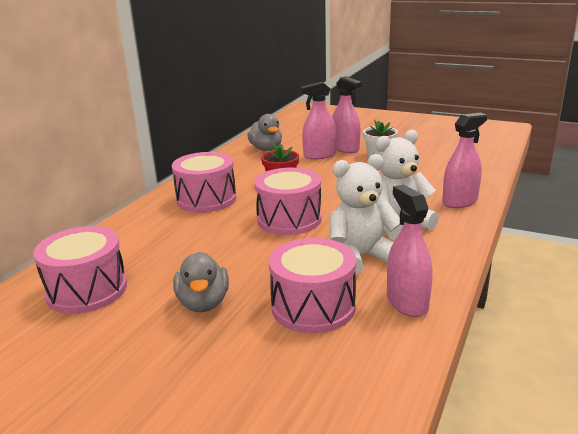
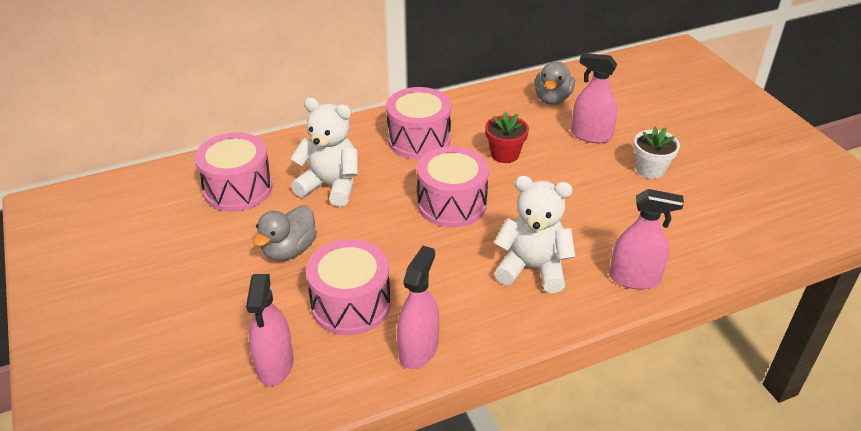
camera: 40 degrees right, 15 degrees up
(345, 148) = (631, 139): pink spray bottle -> pink spray bottle (275, 365)
(361, 257) = (450, 282): white teddy bear -> white teddy bear (331, 186)

